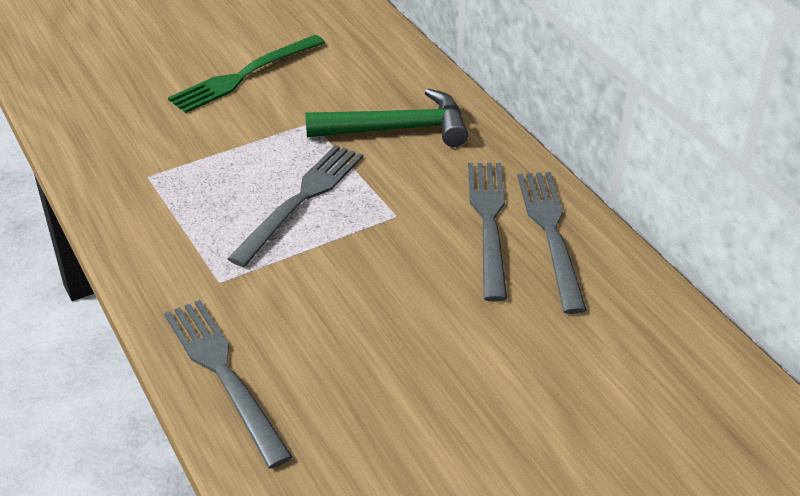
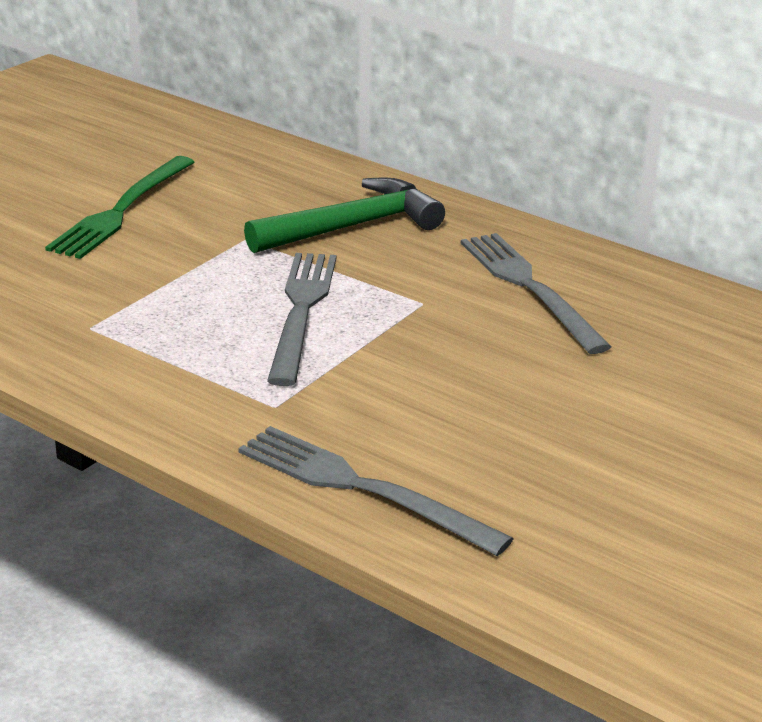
camera: 25 degrees left, 10 degrees down
(551, 234) = (603, 284): grey fork -> none

